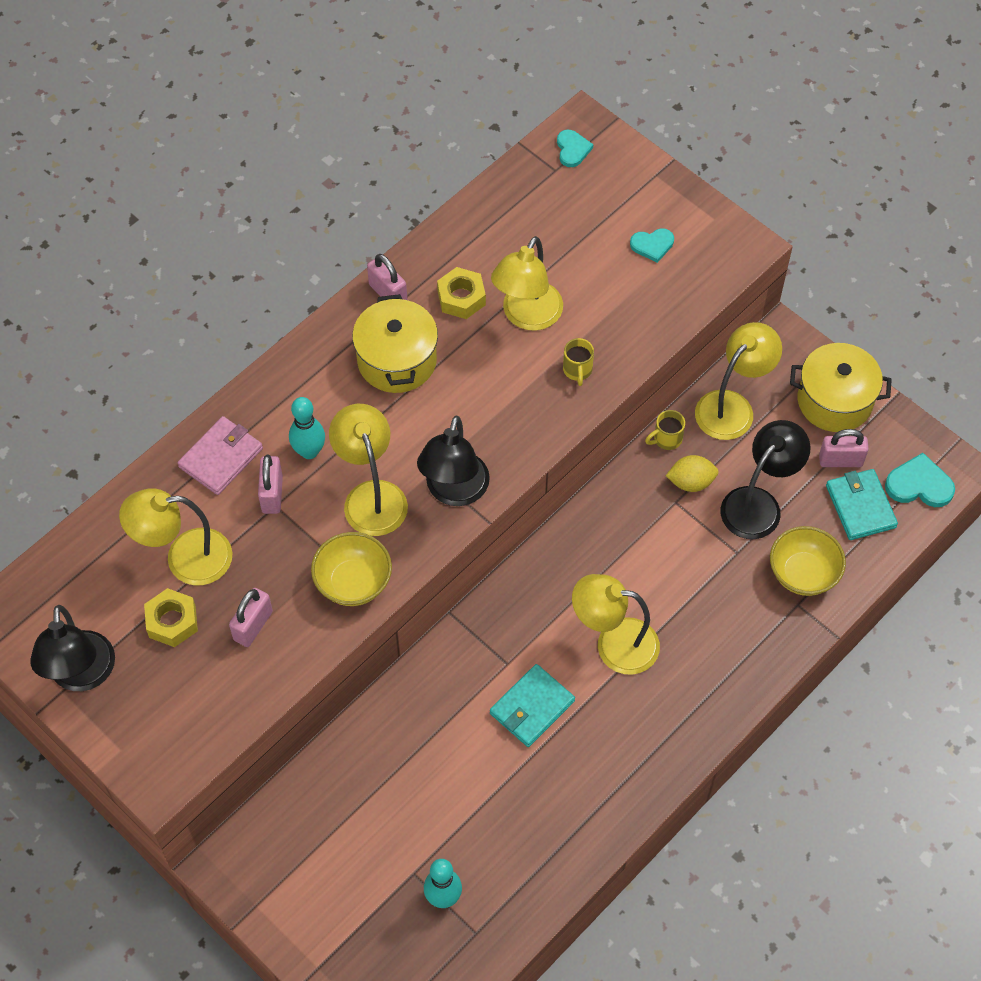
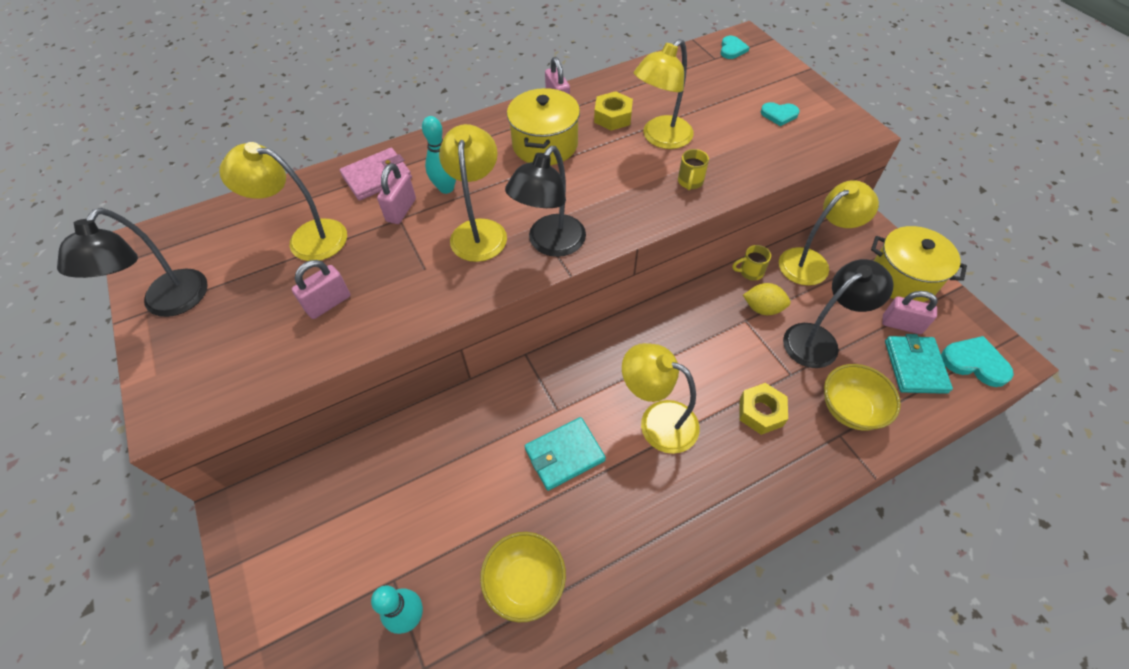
camera: 20 degrees right, 5 degrees down
(172, 621) = (266, 282): yellow nut -> yellow nut (761, 412)
(353, 582) = (431, 292): yellow bowl -> yellow bowl (525, 582)

